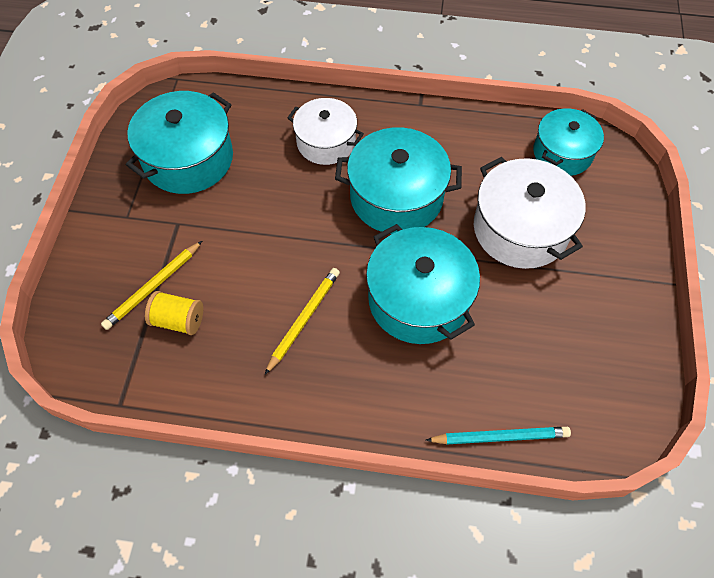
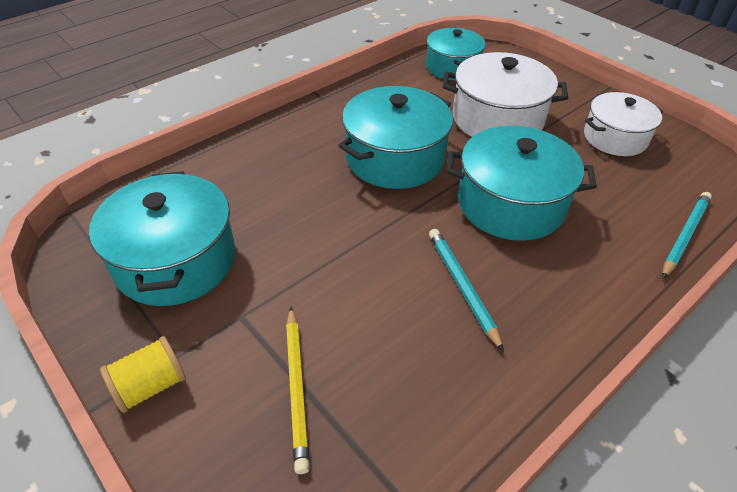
camera: 50 degrees left, 15 degrees down
(178, 320) = (364, 390): yellow spool -> yellow spool (150, 386)
(304, 319) = (462, 287): yellow pencil -> turquoise pencil
(326, 142) = (288, 163): white pot -> white pot (615, 138)

